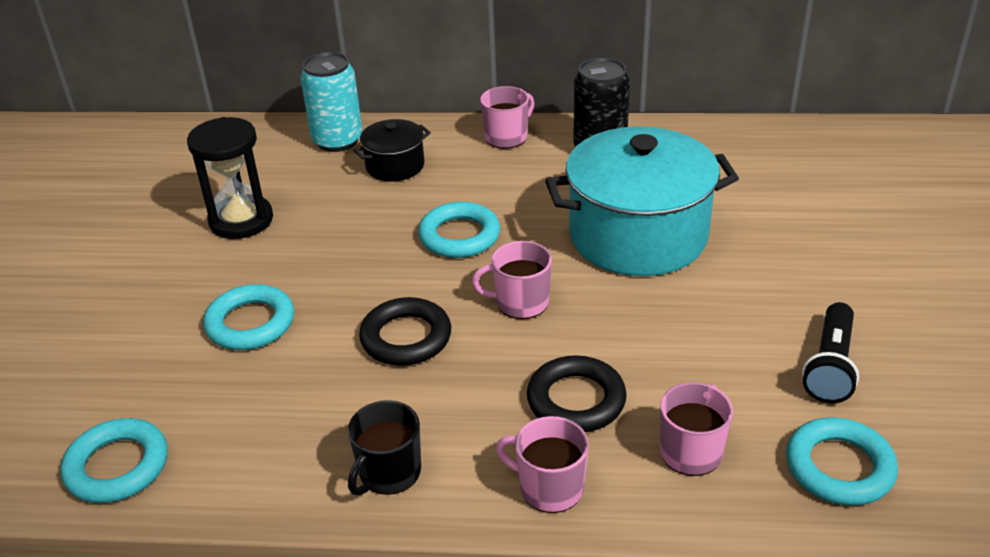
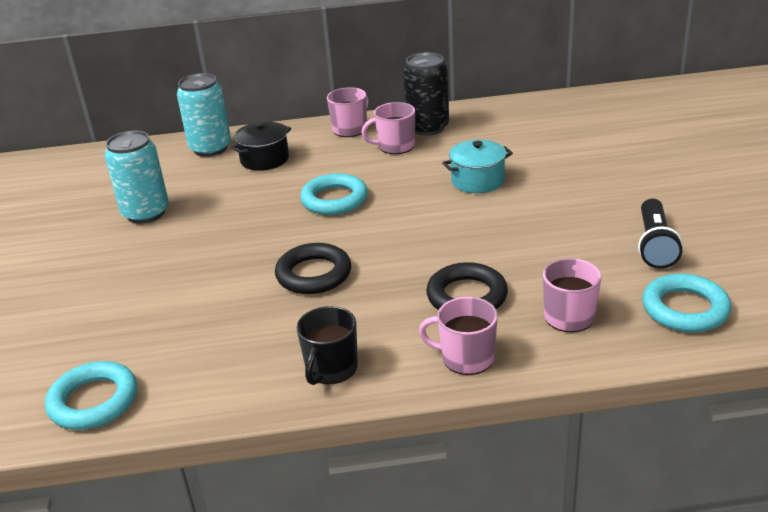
camera: 10 degrees left, 5 degrees down
(241, 220) = (146, 213): black hourglass -> turquoise can
(250, 323) = (178, 283): turquoise ring -> none
(520, 302) = (399, 237): pink mug -> pink mug (395, 146)
(638, 236) = (478, 181): turquoise pot -> turquoise pot, size x0.48

